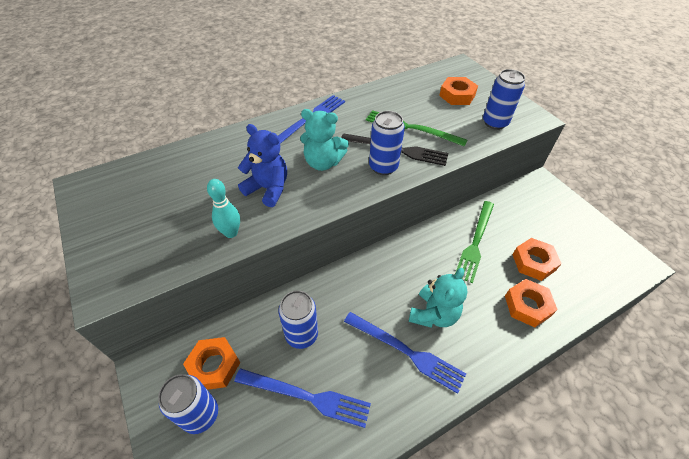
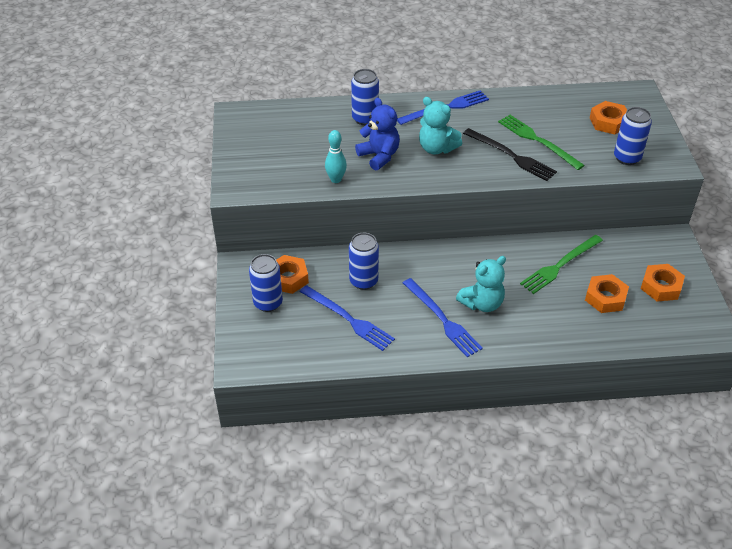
camera: 25 degrees right, 5 degrees down
(383, 167) = (488, 166): blue can -> blue can (365, 118)
(527, 306) = (572, 325): orange nut -> orange nut (661, 286)

